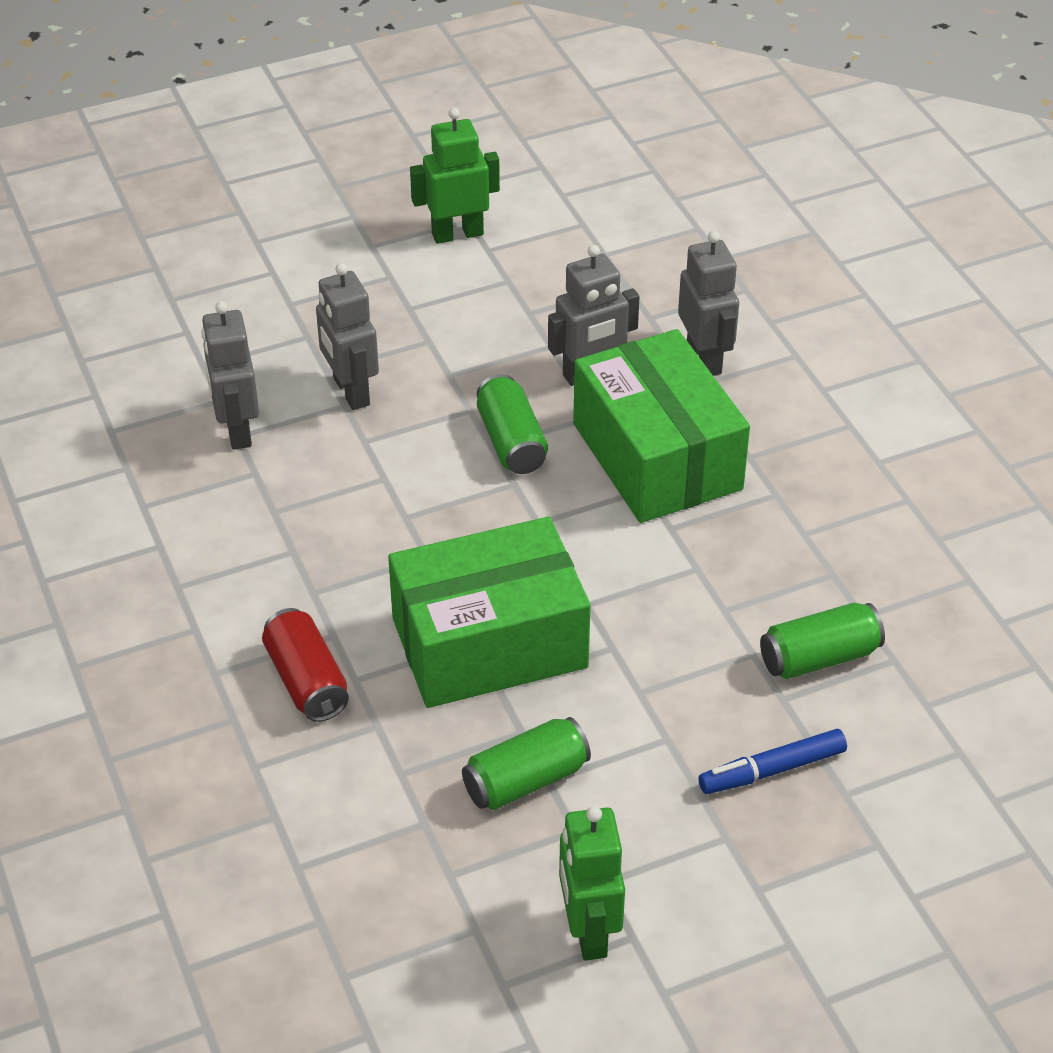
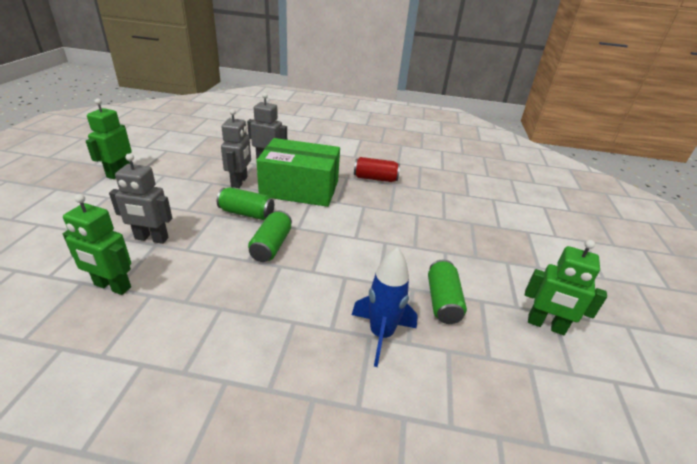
camera: 60 degrees left, 10 degrees down
(237, 430) = (112, 286): grey robot -> green robot
(307, 681) = (315, 348): red can -> red can (375, 178)
(389, 736) = (381, 334): none -> blue rocket
(489, 643) = (351, 272): green box -> none
(772, 770) = (478, 236): blue marker -> none
(819, 657) = (430, 203): green can -> green can (271, 246)

